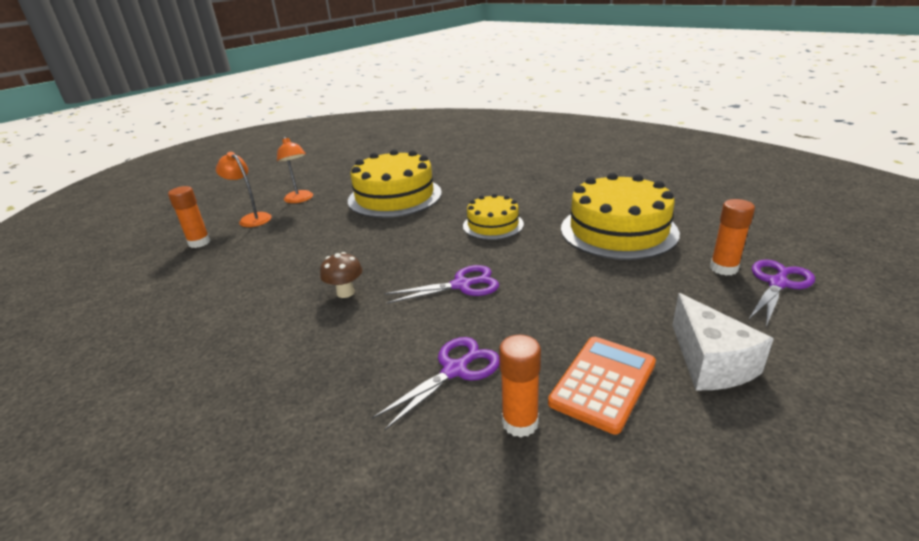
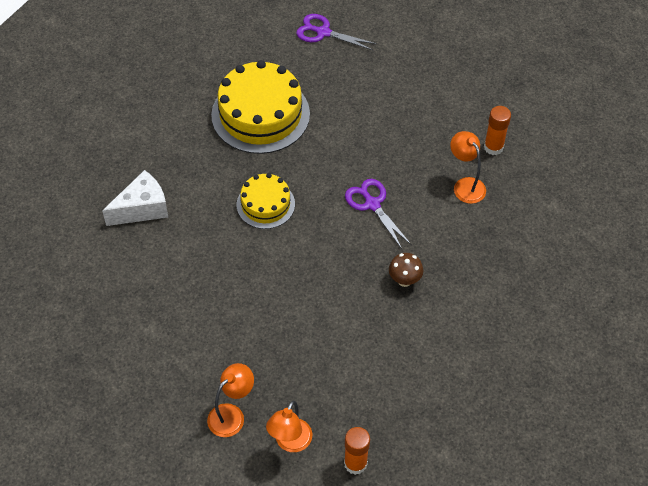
camera: 110 degrees left, 25 degrees up
(394, 196) = (211, 312): yellow cake -> none
(455, 370) = (465, 185): purple scissors -> orange lamp
(603, 383) = (450, 115): orange calculator -> none
(710, 362) = (417, 70): white cheese -> white cheese (142, 208)
(723, 268) = (309, 56): orange glue stick -> none

